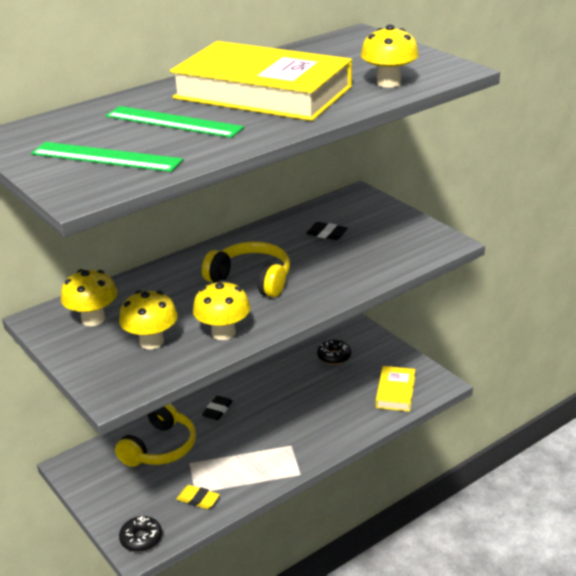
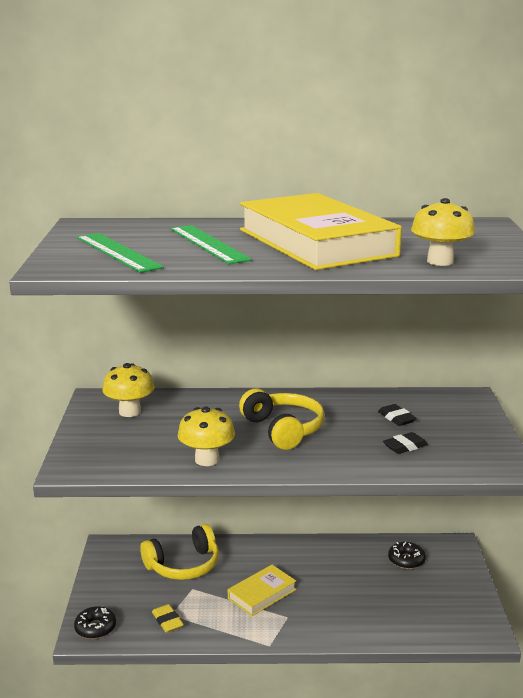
camera: 35 degrees right, 10 degrees down
(151, 342) = (146, 444): yellow mushroom -> none
(217, 410) = (258, 558): black eraser -> black eraser (405, 446)
(395, 392) = (433, 619): yellow book -> yellow book (262, 594)

